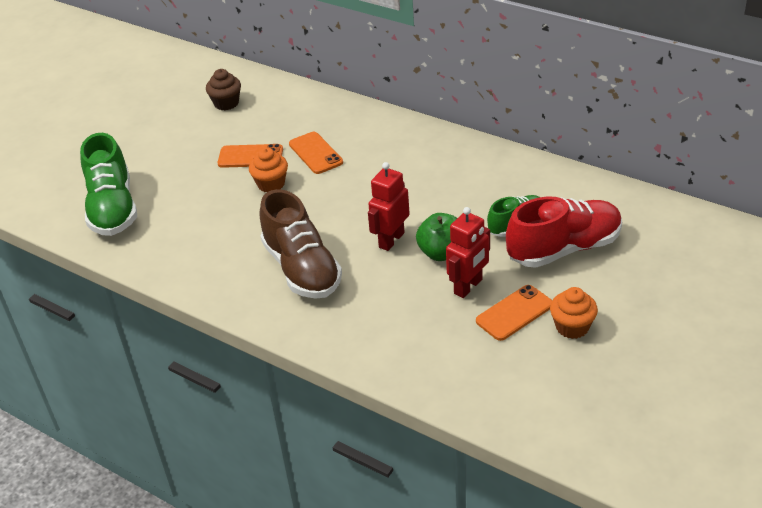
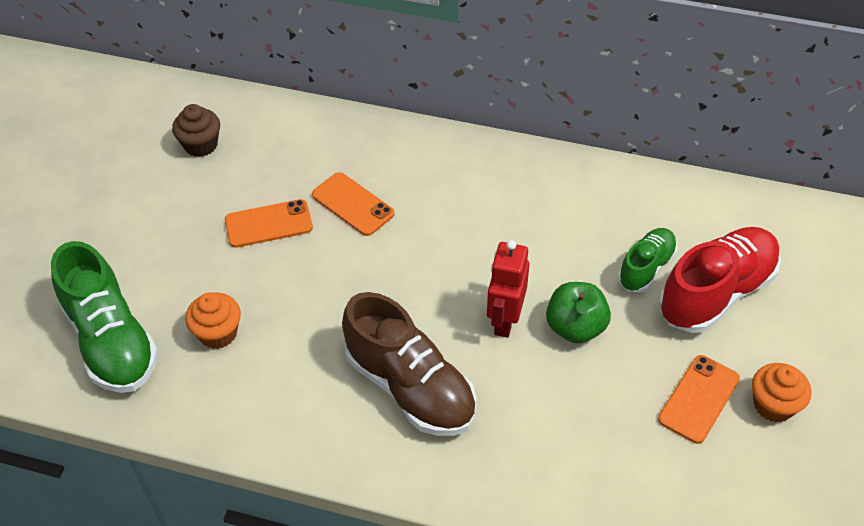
camera: 20 degrees left, 10 degrees up
(271, 184) = (314, 262): orange cupcake -> orange cupcake (218, 333)
(468, 287) = (628, 372): red robot -> none

